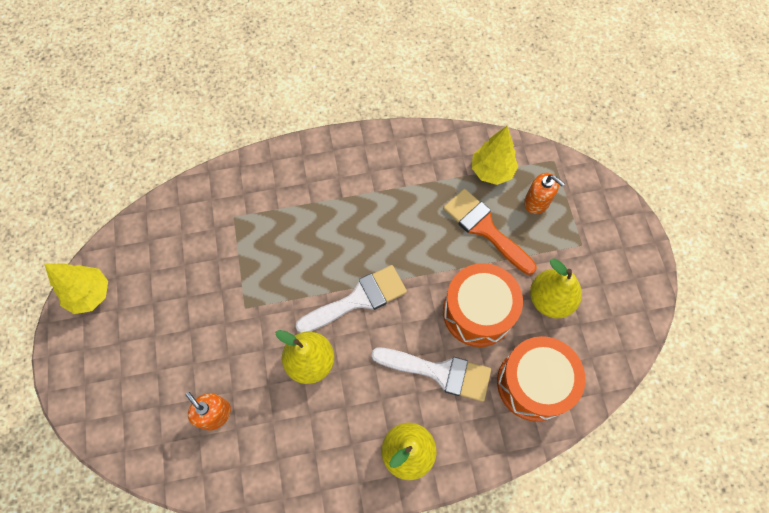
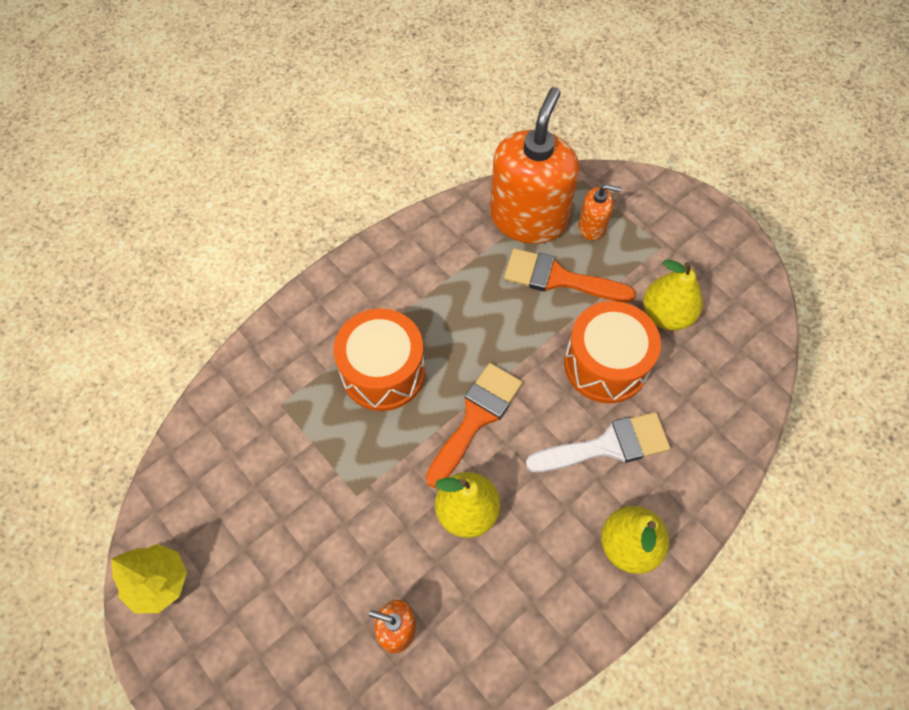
camera: 30 degrees left, 5 degrees down
(358, 299) = (476, 418): white brush -> orange brush
(491, 171) = (528, 218): yellow tree -> orange soap dispenser
(533, 383) = (704, 404): orange drum -> orange drum (383, 372)

